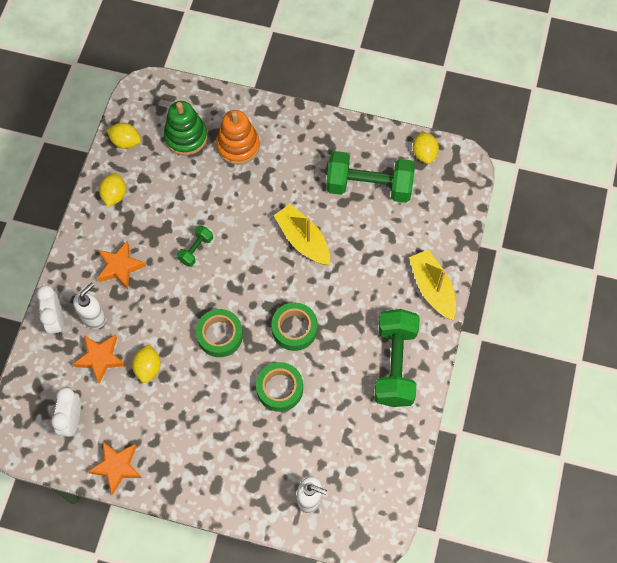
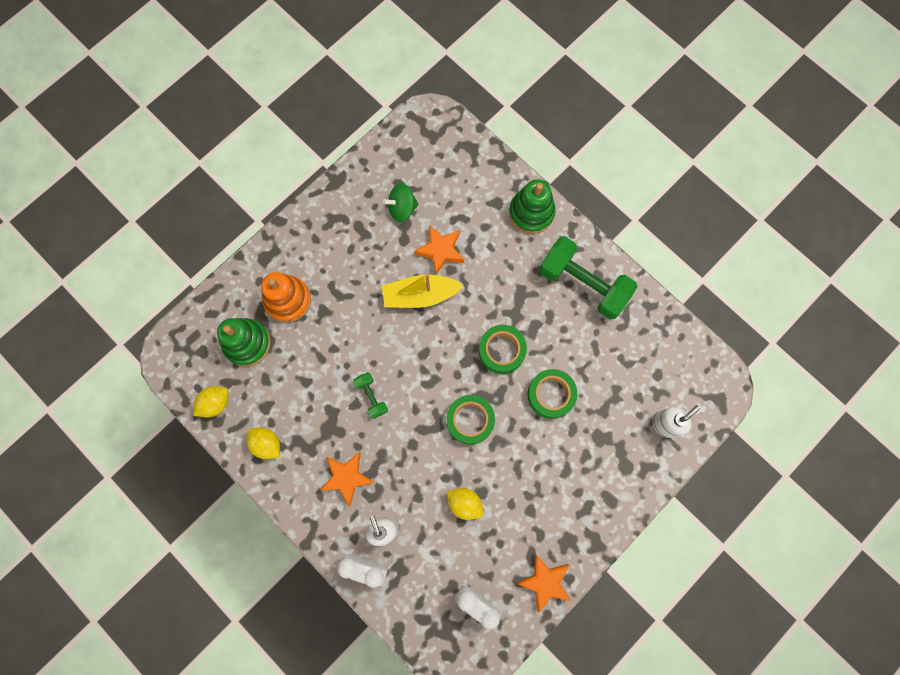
camera: 60 degrees left, 10 degrees up
(100, 358) = (430, 544): orange star -> orange star (440, 250)
(369, 186) = (402, 208): green dumbbell -> green spinning top
(424, 153) = (399, 144): yellow lemon -> none
(432, 288) = (531, 213): yellow boat -> green stacking toy

